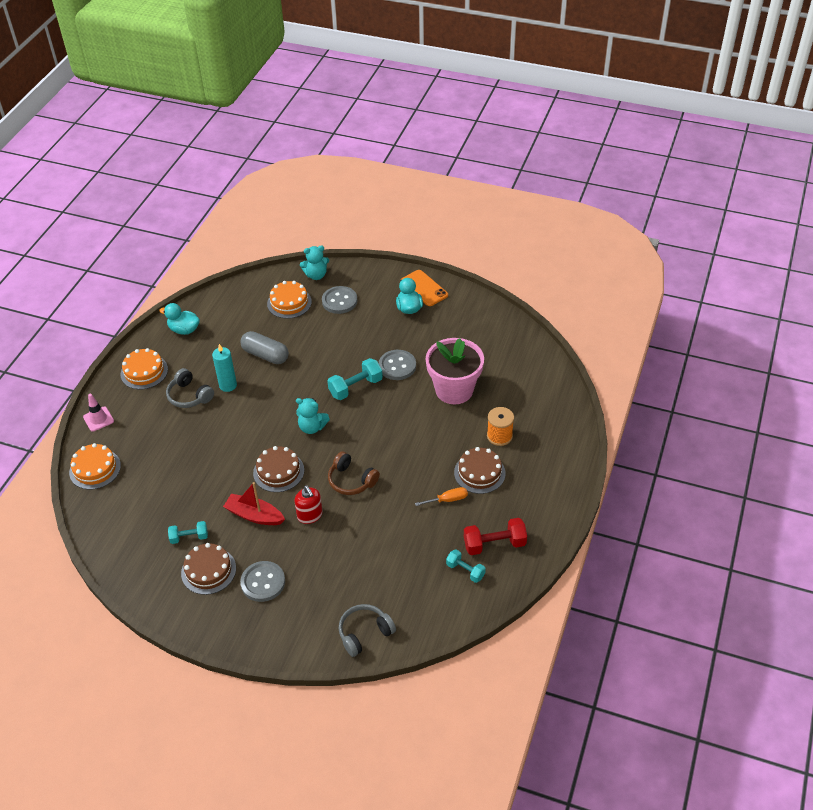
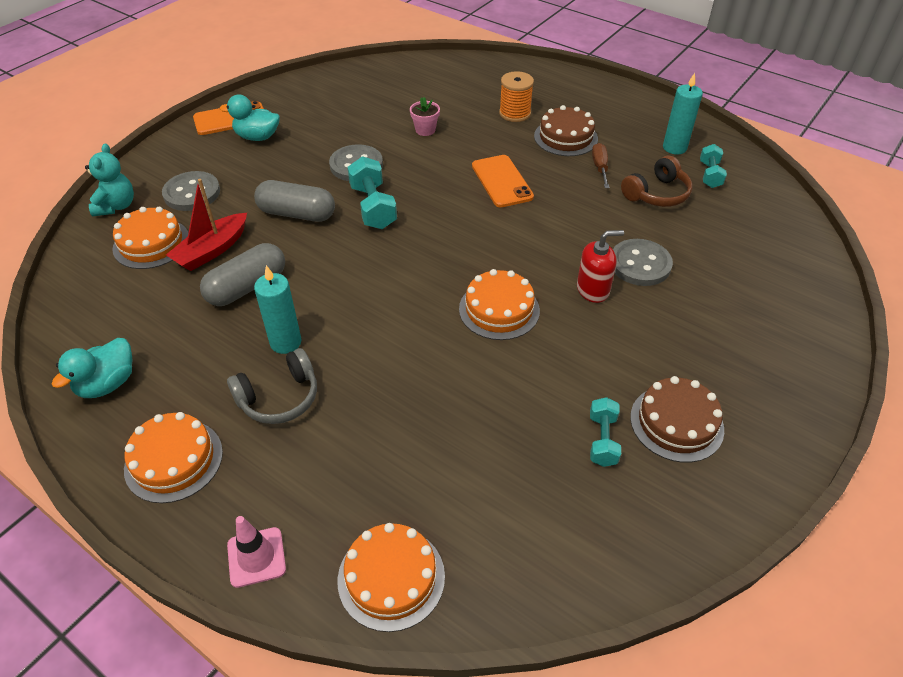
camera: 75 degrees left, 0 degrees up
(254, 515) = (577, 350): red boat -> red boat (212, 250)
(263, 582) = (707, 359): grey button -> grey button (640, 264)
(278, 471) = (499, 309): brown cake -> orange cake
(312, 427) = (427, 261): turquoise teddy bear -> none
(336, 354) = (297, 214): none -> grey capsule
(351, 480) = (542, 240): brown headphones -> brown headphones (657, 194)
(364, 633) = (800, 271): grey headphones -> none
(408, 446) = (502, 181): none -> orange phone
(448, 500) = (600, 167): orange screwdriver -> brown screwdriver
(454, 390) = (425, 130): pink flower pot -> pink flower pot, size x0.40
(465, 571) = (710, 175): turquoise dumbbell -> turquoise dumbbell turned 45 degrees counterclockwise
(494, 544) = (674, 148): red dumbbell -> turquoise candle

